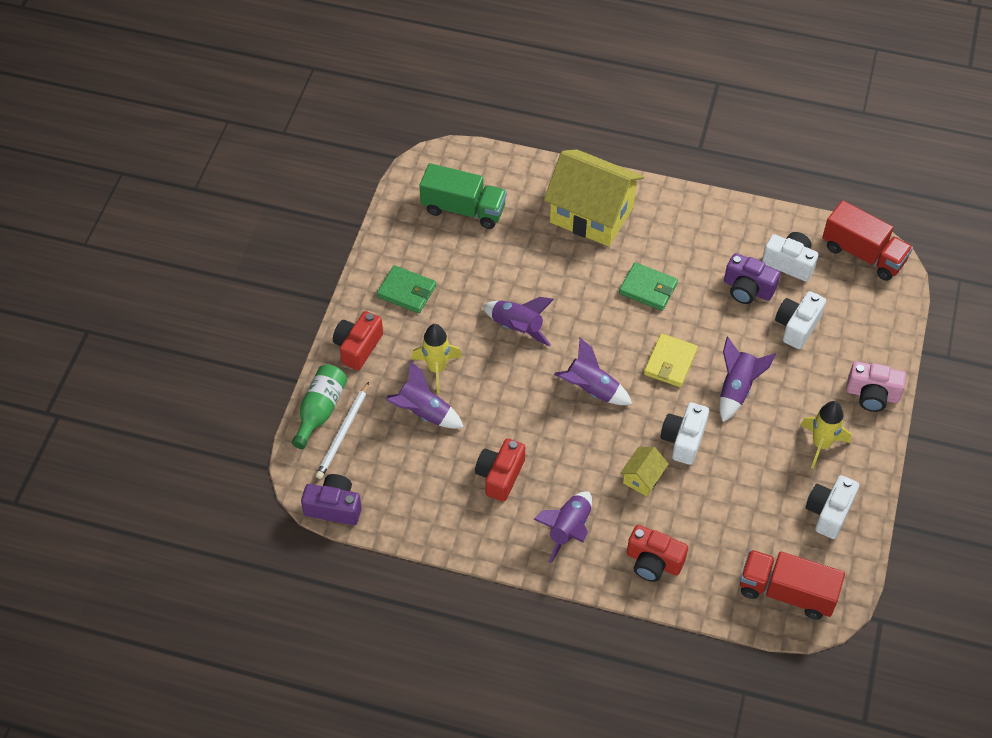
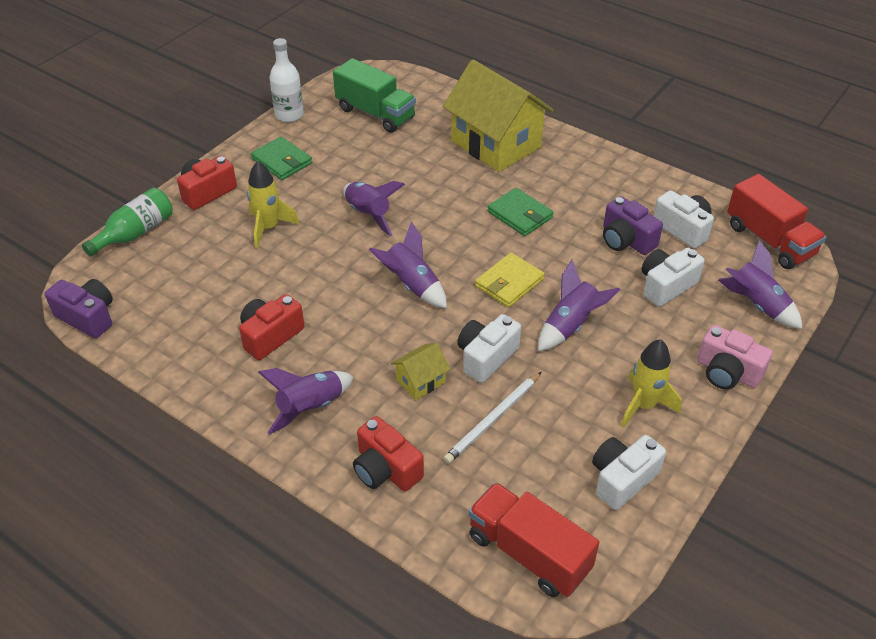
camera: 20 degrees right, 10 degrees down
(343, 433) = (143, 257): white pencil -> white pencil (493, 419)
(382, 234) = (289, 115): none -> white bottle
(423, 413) = (231, 260): purple rocket -> purple rocket (756, 305)

